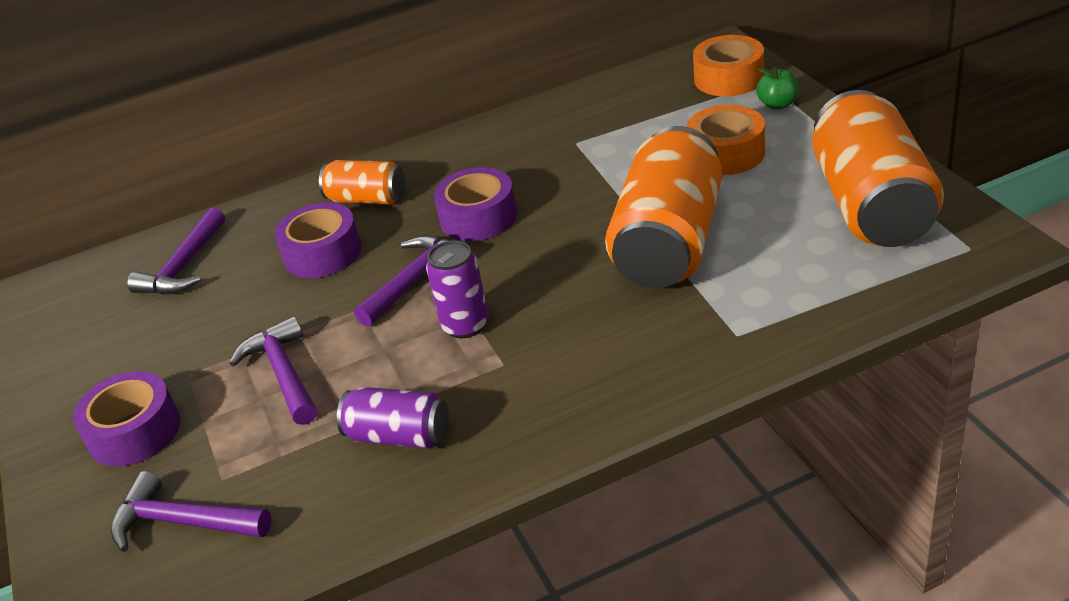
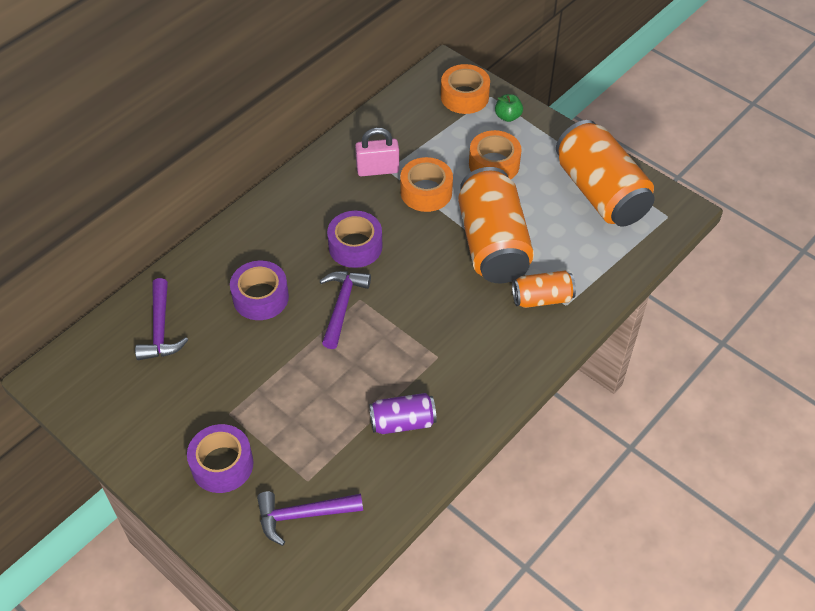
camera: 30 degrees left, 15 degrees up
(283, 373) = (297, 397): purple hammer -> none
(367, 199) = (263, 244): orange can -> orange can (542, 298)
(465, 325) = (397, 334): purple can -> none
(563, 141) = (377, 170): none -> pink padlock
(611, 172) = (426, 192): none -> orange tape

